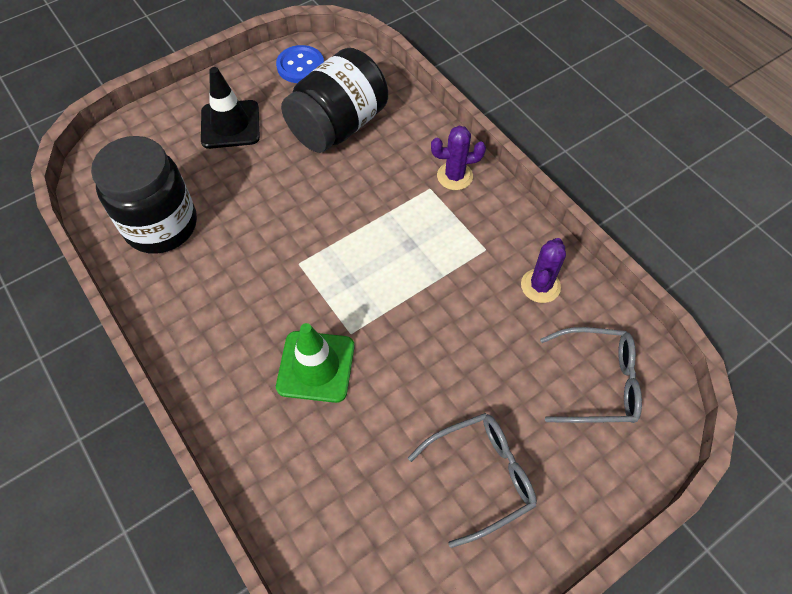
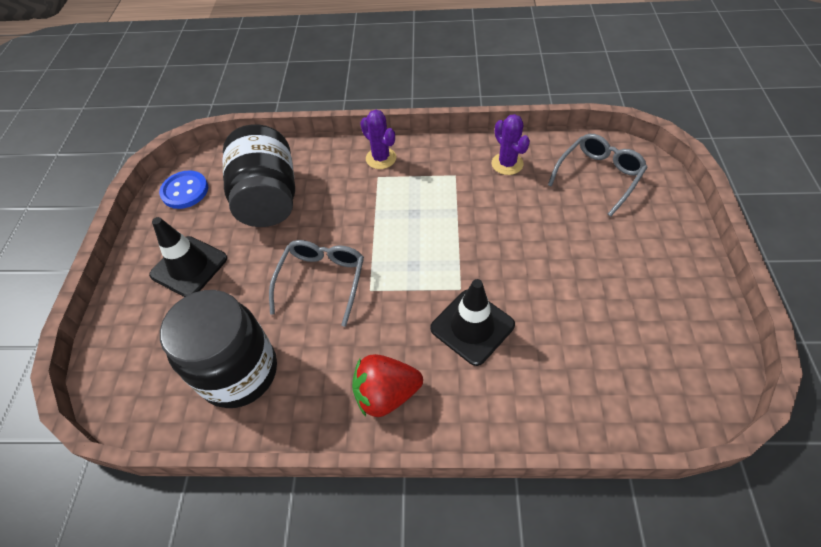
camera: 50 degrees left, 5 degrees down
(206, 339) = (386, 394): none -> red strawberry
(316, 366) = (472, 326): green traffic cone -> black traffic cone
(454, 176) = (381, 158): purple cactus -> purple cactus turned 75 degrees counterclockwise
(482, 476) = (629, 273): grey glasses -> grey glasses (322, 280)

